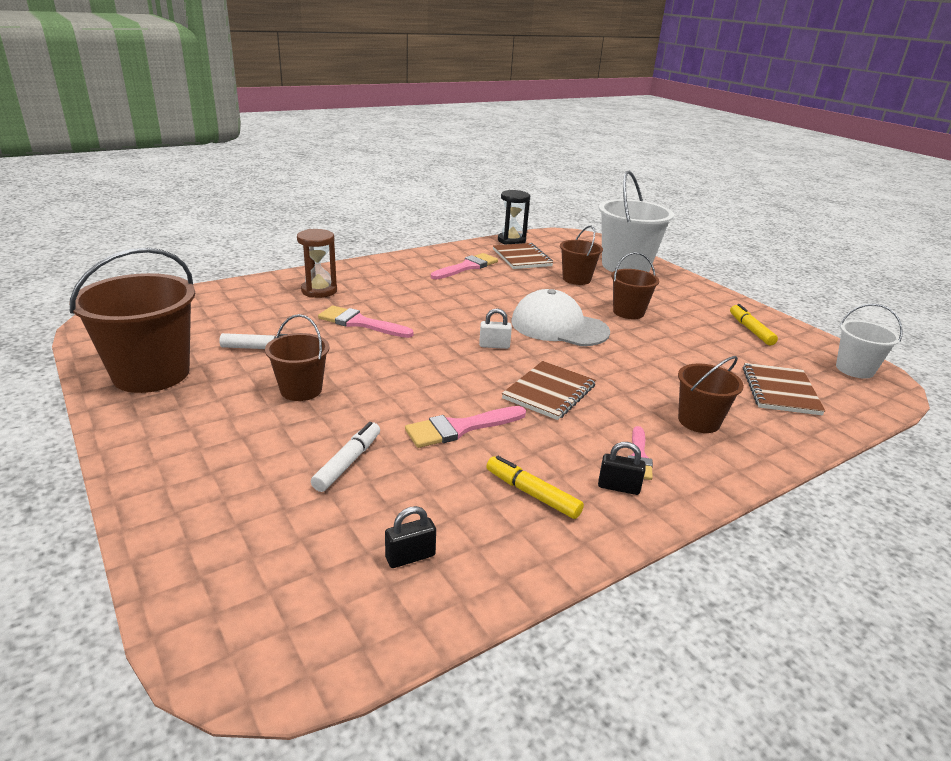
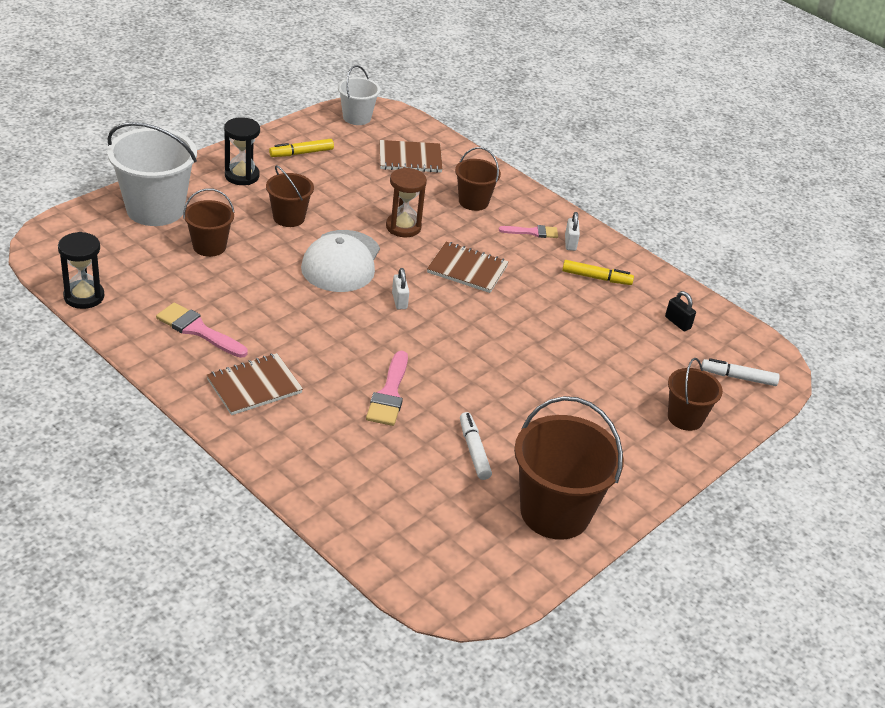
camera: 105 degrees left, 10 degrees up
(301, 390) = (532, 407): brown bucket -> brown bucket (685, 418)
(319, 291) = (318, 442): brown hourglass -> brown hourglass (403, 227)
(348, 462) = (610, 362): white marker -> white marker (738, 377)
(460, 428) = (541, 313): pink brush -> none
(522, 258) = (150, 287): brown notebook -> brown notebook (254, 386)
(532, 494) = (596, 278): yellow marker -> yellow marker turned 105 degrees counterclockwise
(618, 487) = (570, 243): black padlock -> white padlock
(692, 300) = (242, 176): none -> black hourglass

